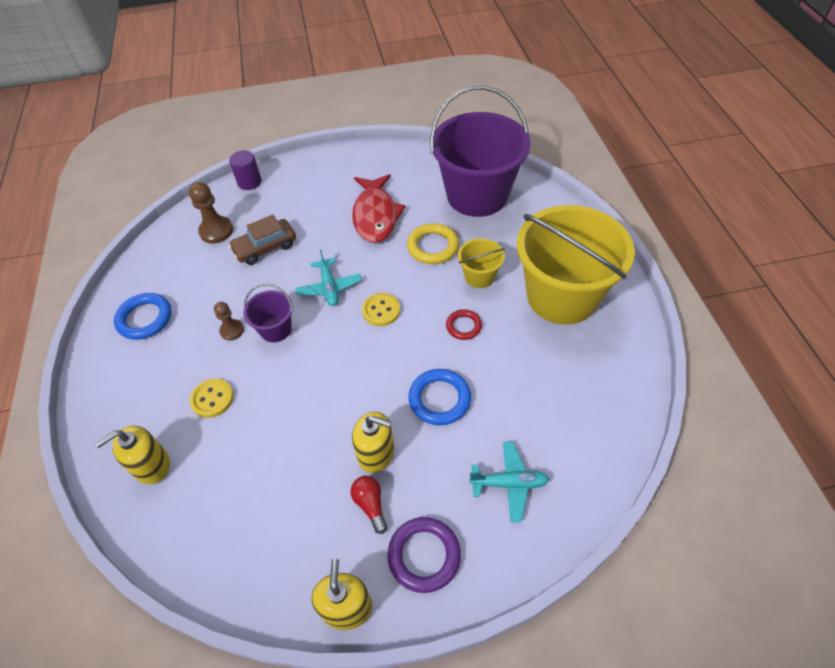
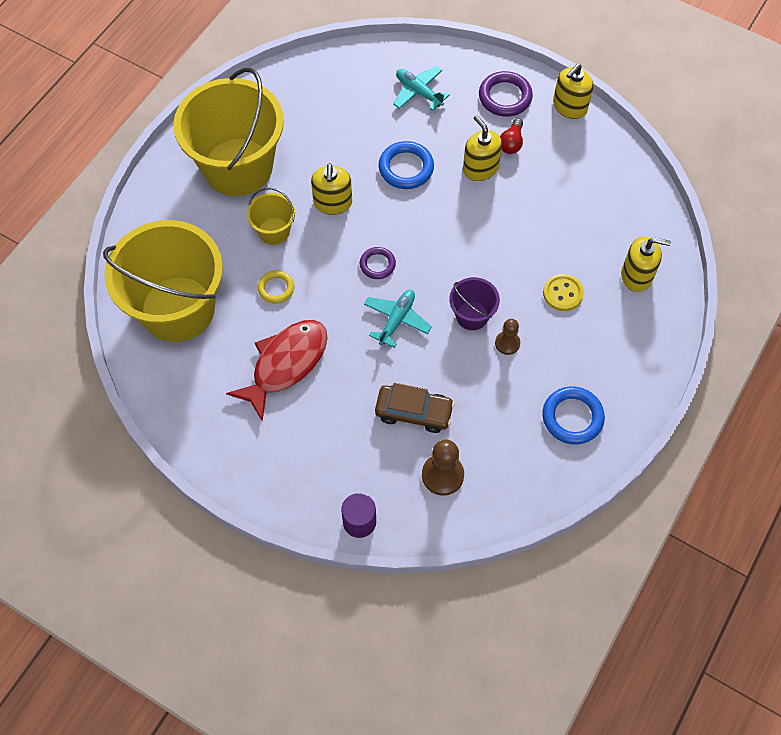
camera: 140 degrees left, 10 degrees up
(381, 310) = (377, 264): yellow button -> purple ring
(433, 247) = (276, 288): yellow ring -> yellow ring, size x0.63
(463, 326) = (332, 202): red ring -> yellow soap dispenser
(477, 195) = (178, 309): purple bucket -> yellow bucket

